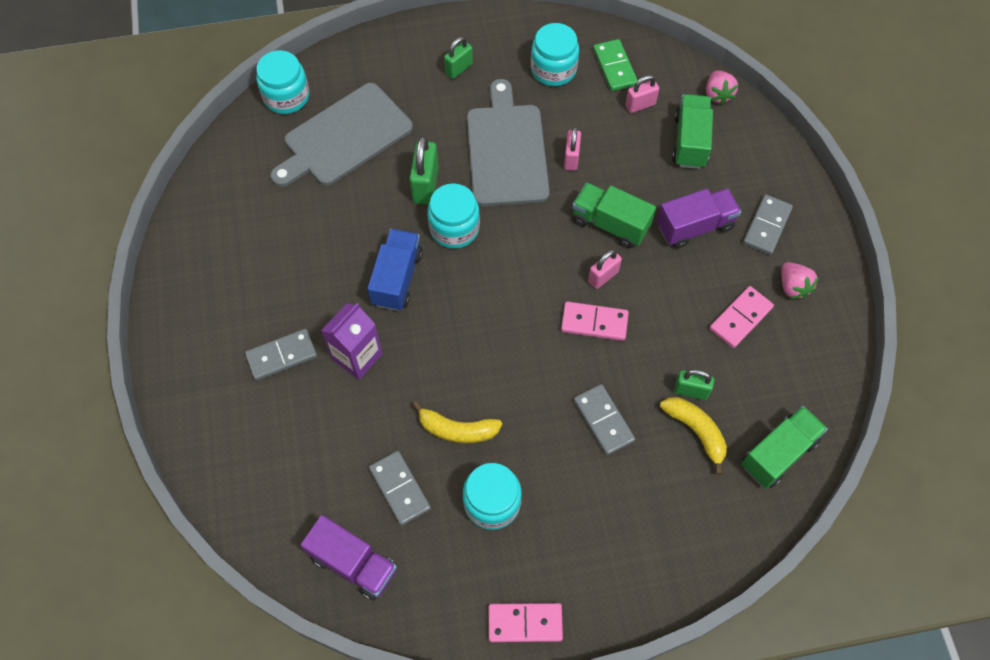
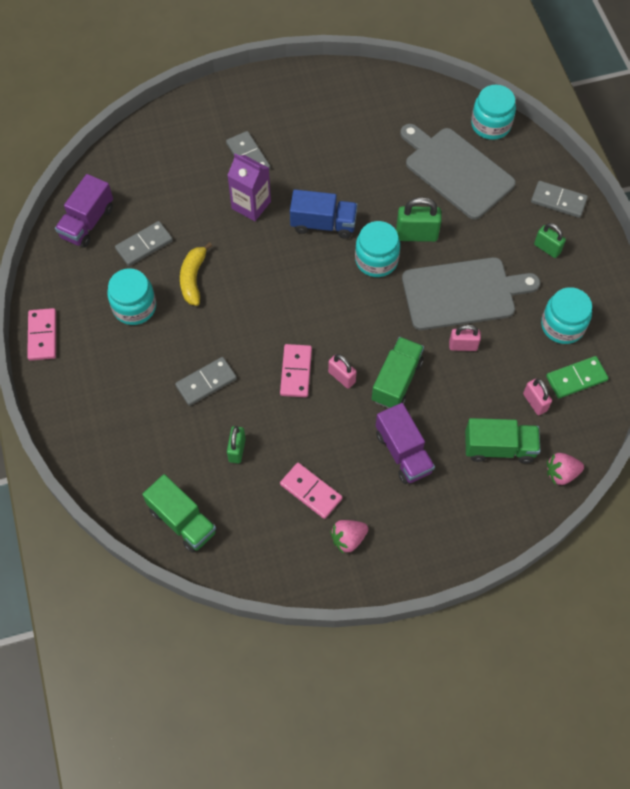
camera: 85 degrees right, 0 degrees up
(696, 431) = (199, 454): yellow banana -> none
(766, 226) = (412, 516): grey domino -> grey domino (558, 201)

